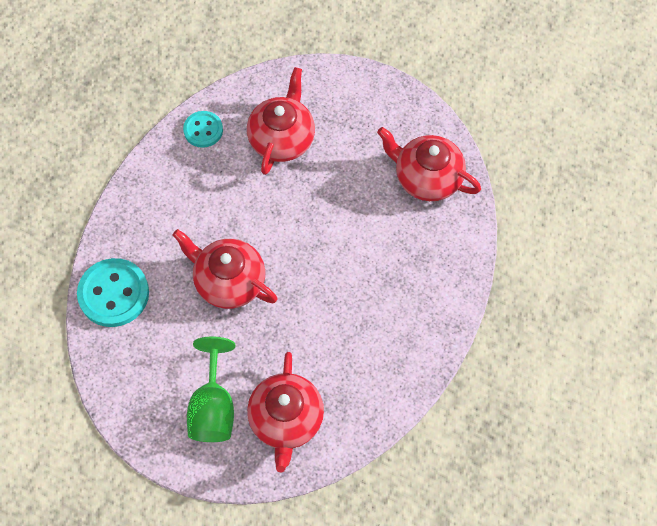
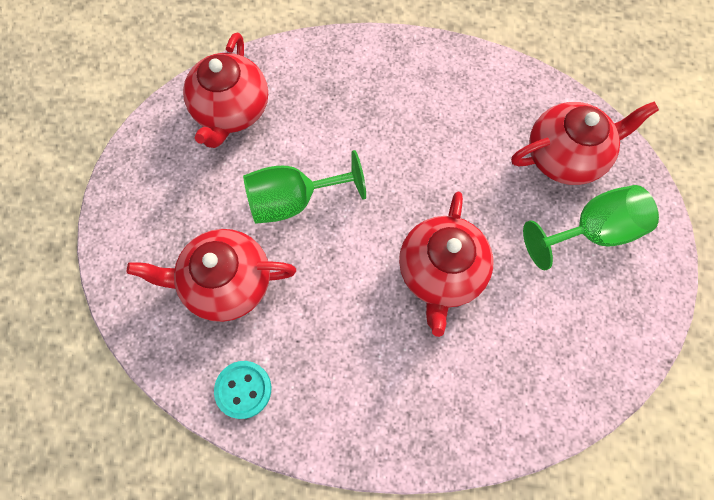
camera: 110 degrees left, 5 degrees up
(114, 294) = (517, 405): turquoise button -> none
(328, 199) = (294, 201): none -> green goblet

